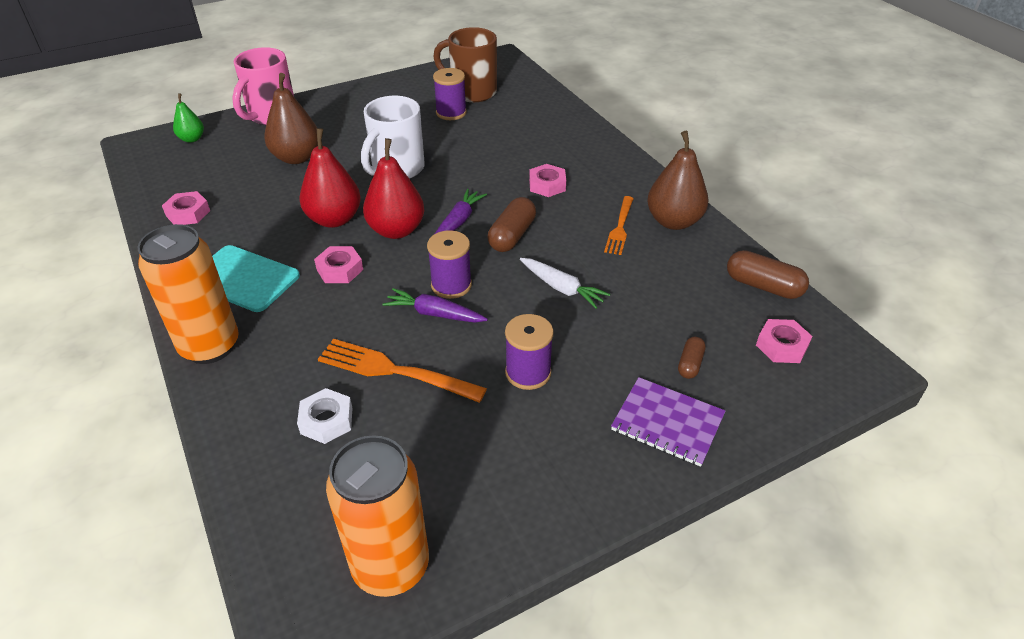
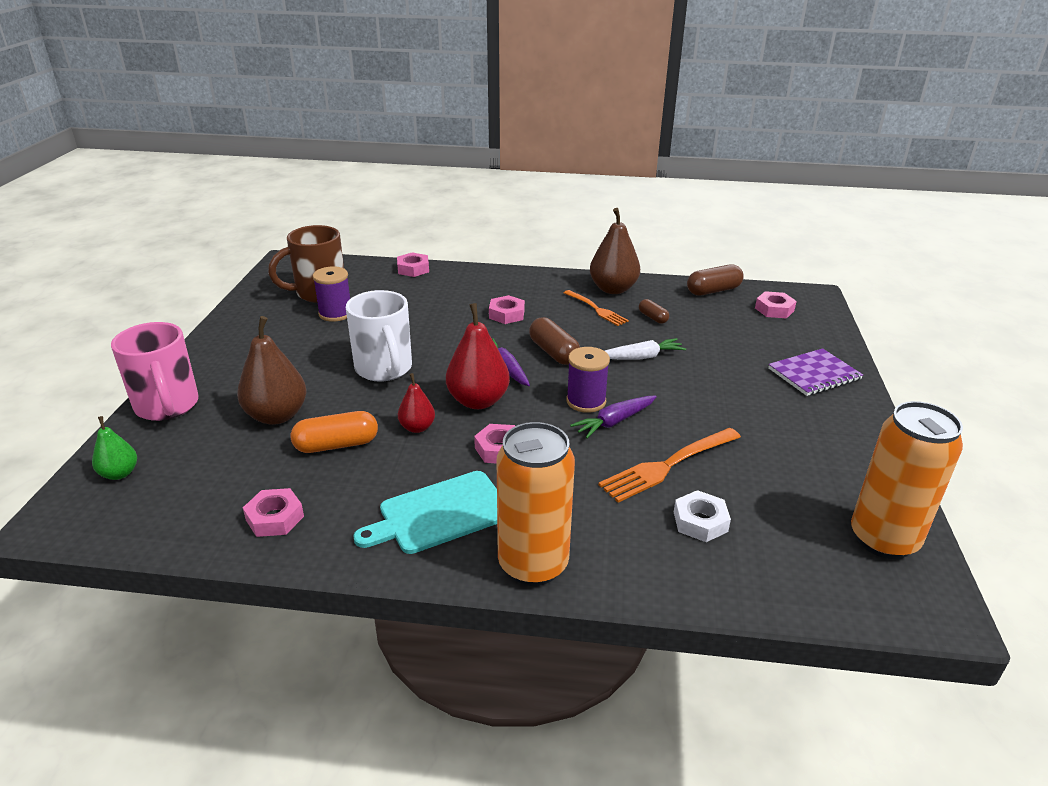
camera: 55 degrees left, 10 degrees down
(283, 197) = (336, 445): none -> orange capsule
(334, 219) = (417, 427): red pear -> red pear, size x0.56
(528, 373) = (722, 406): purple spool -> none
(563, 109) = (413, 269): none -> pink nut
(690, 364) = (765, 344): brown capsule -> brown capsule (653, 318)

